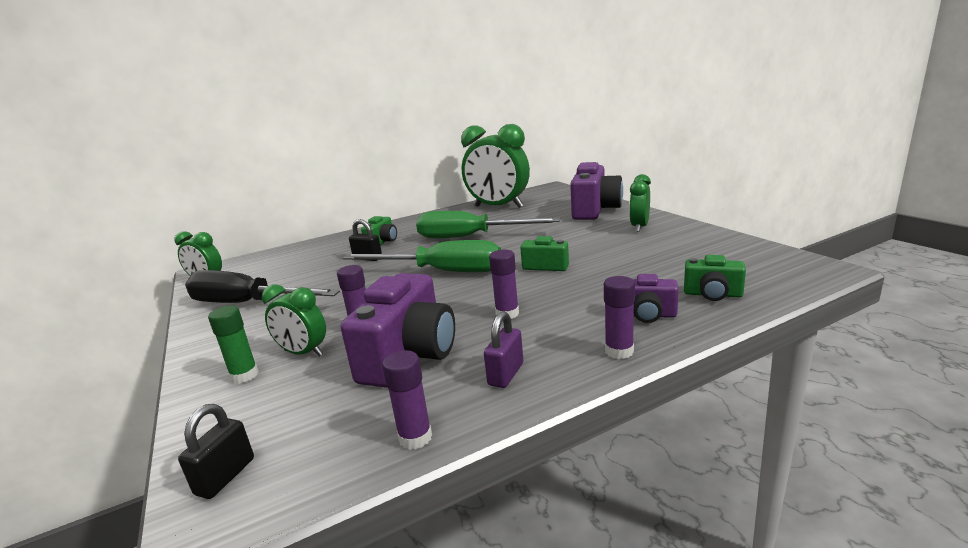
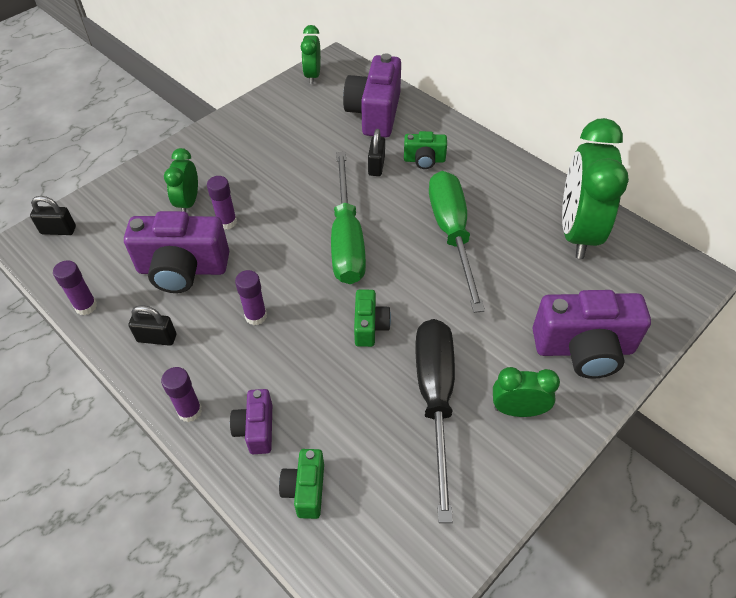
camera: 70 degrees right, 30 degrees up
(244, 375) = (158, 184): green glue stick -> none
(247, 303) = (269, 127): black screwdriver -> black screwdriver (435, 400)
(302, 257) = (374, 114): none -> purple camera
(506, 374) = (157, 338): purple padlock -> black padlock

